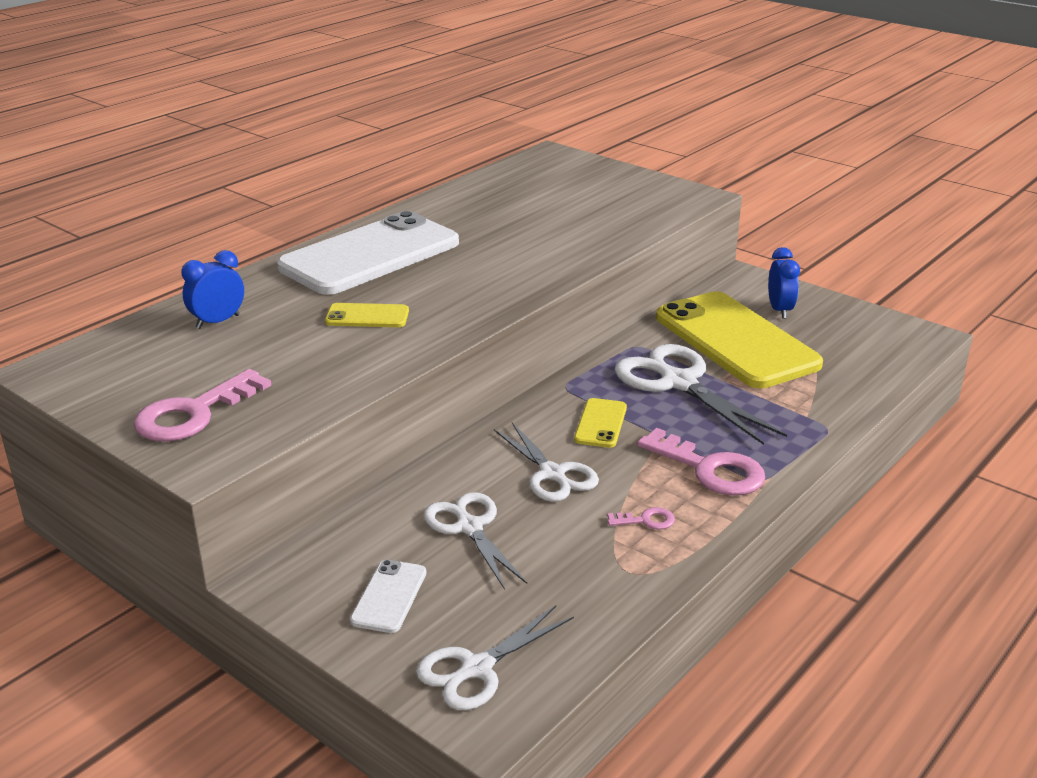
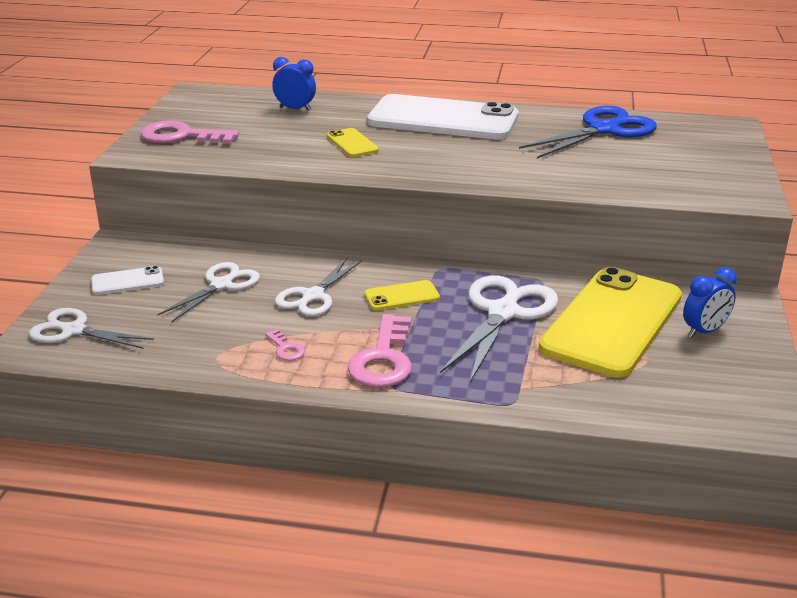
camera: 60 degrees right, 0 degrees up
(497, 198) = (604, 130): none -> blue scissors

